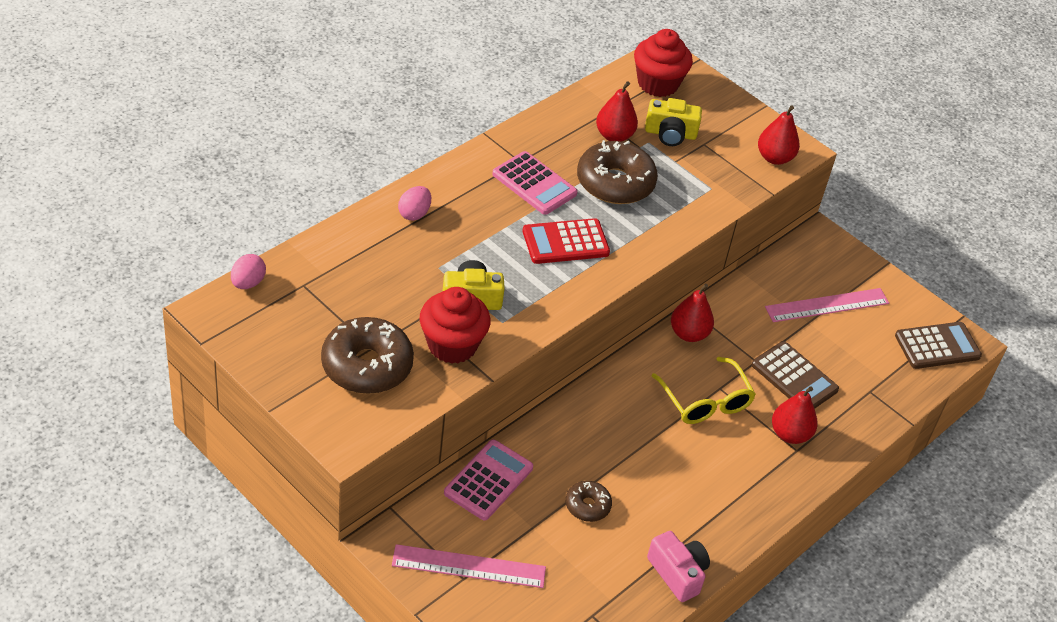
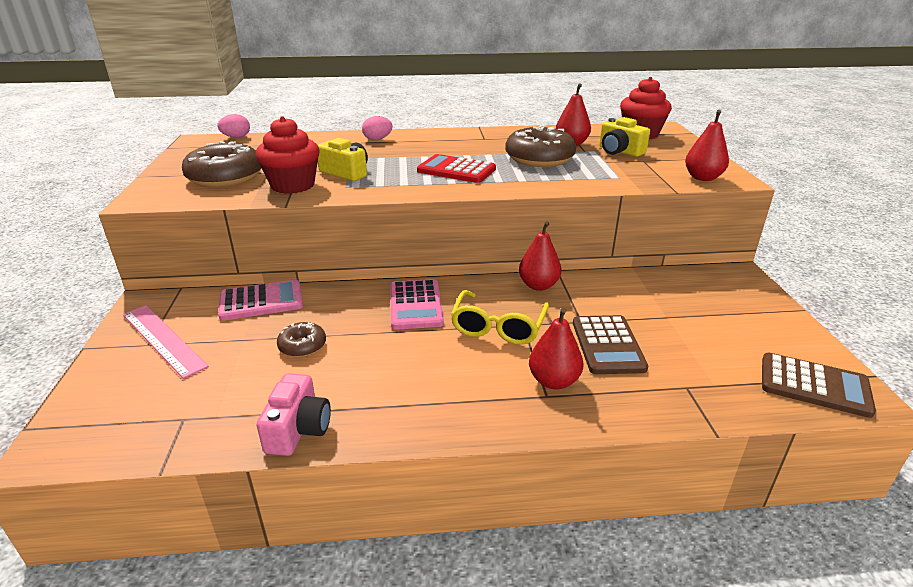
camera: 45 degrees right, 15 degrees down
(534, 184) = (477, 147): pink calculator -> pink calculator (415, 305)
(827, 305) = (700, 313): pink ruler -> none

